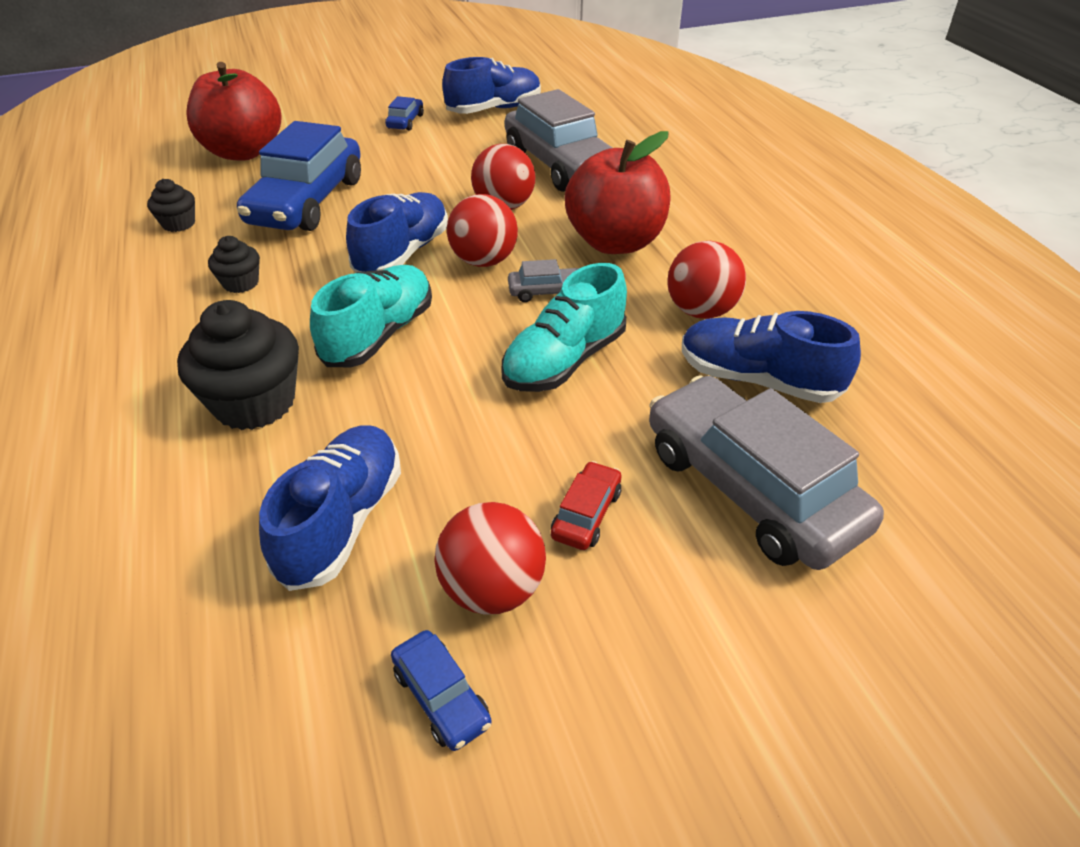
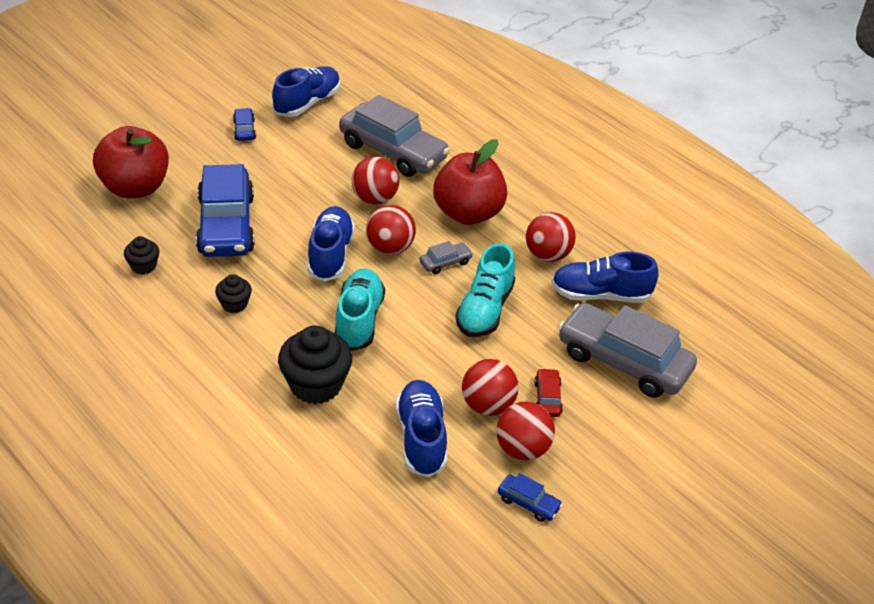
camera: 25 degrees left, 0 degrees up
(480, 499) = (487, 405): none -> red ball

